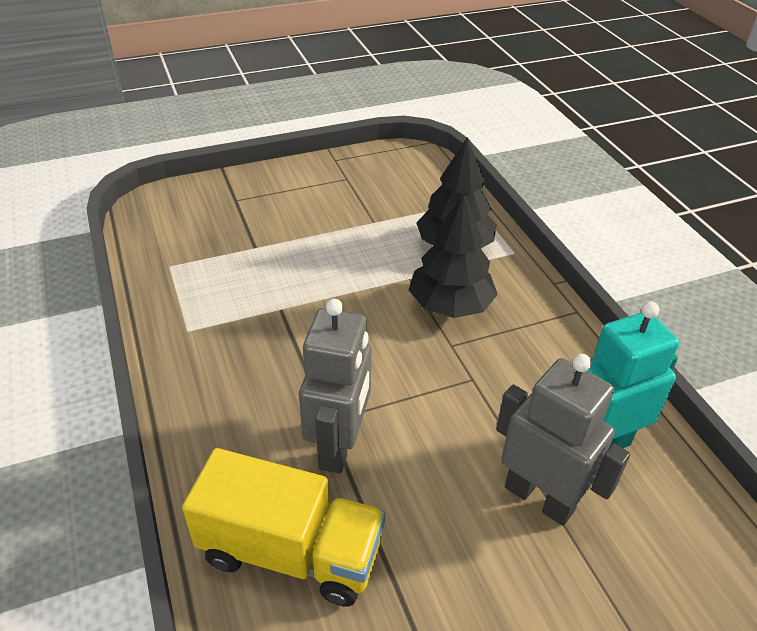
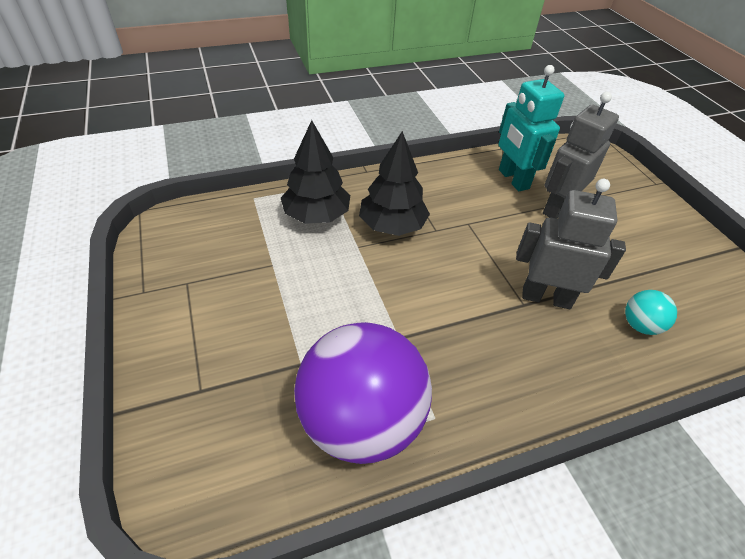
camera: 90 degrees left, 5 degrees up
(193, 284) = (361, 420): none -> purple ball
(290, 552) = (640, 325): yellow truck -> turquoise ball

